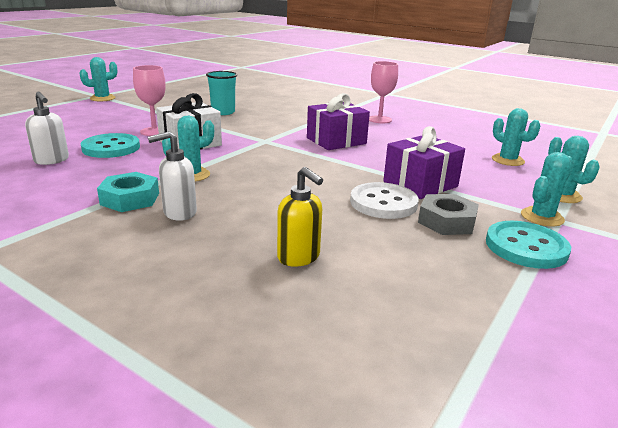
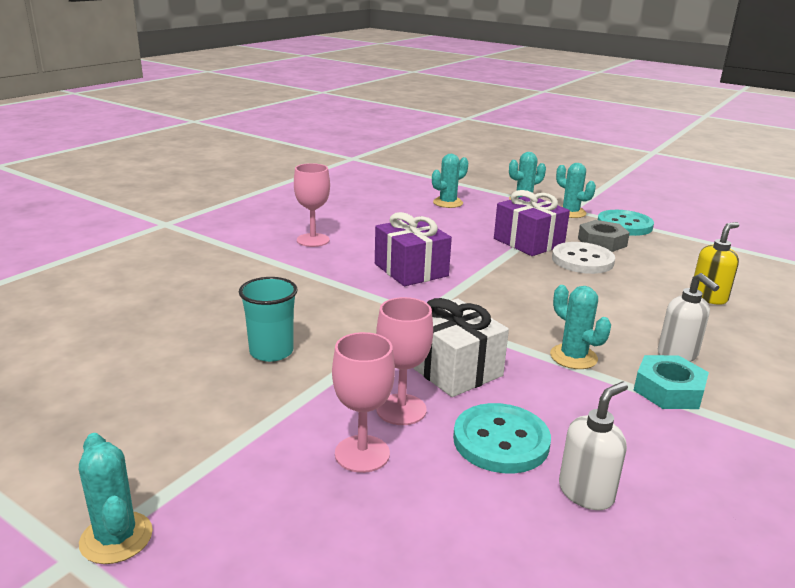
camera: 90 degrees left, 0 degrees up
(123, 124) = (362, 454): none -> pink goblet

